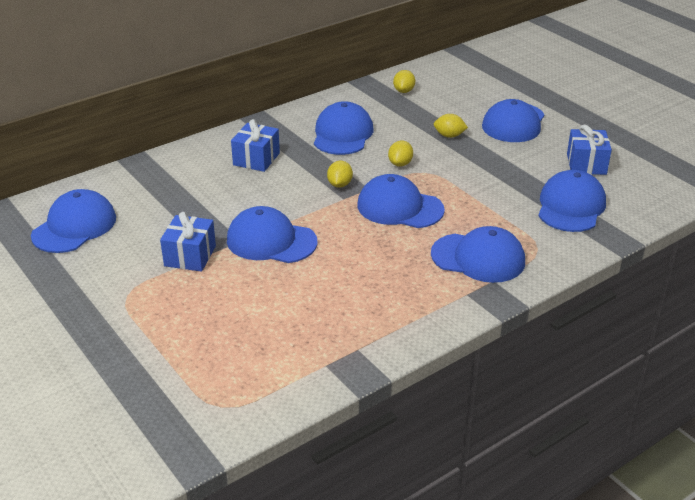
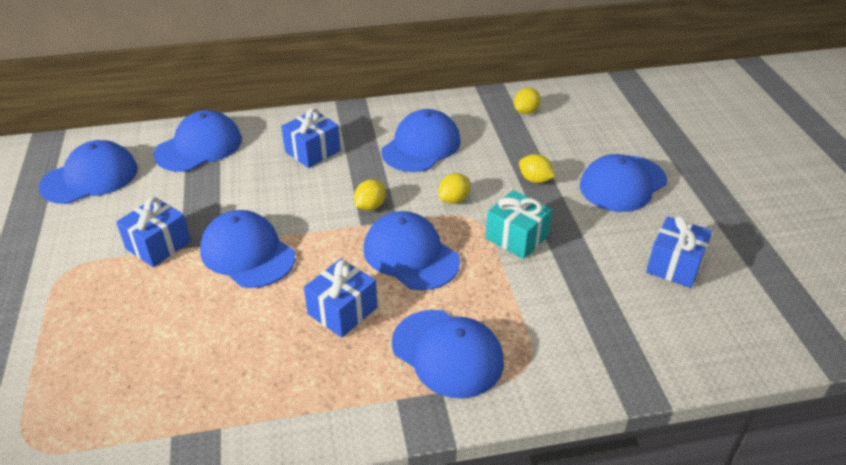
camera: 25 degrees right, 5 degrees up
(381, 255) = (342, 311): none -> blue gift
(467, 176) = (516, 237): none -> turquoise gift
(571, 206) = (612, 319): blue cap -> blue cap (199, 146)

